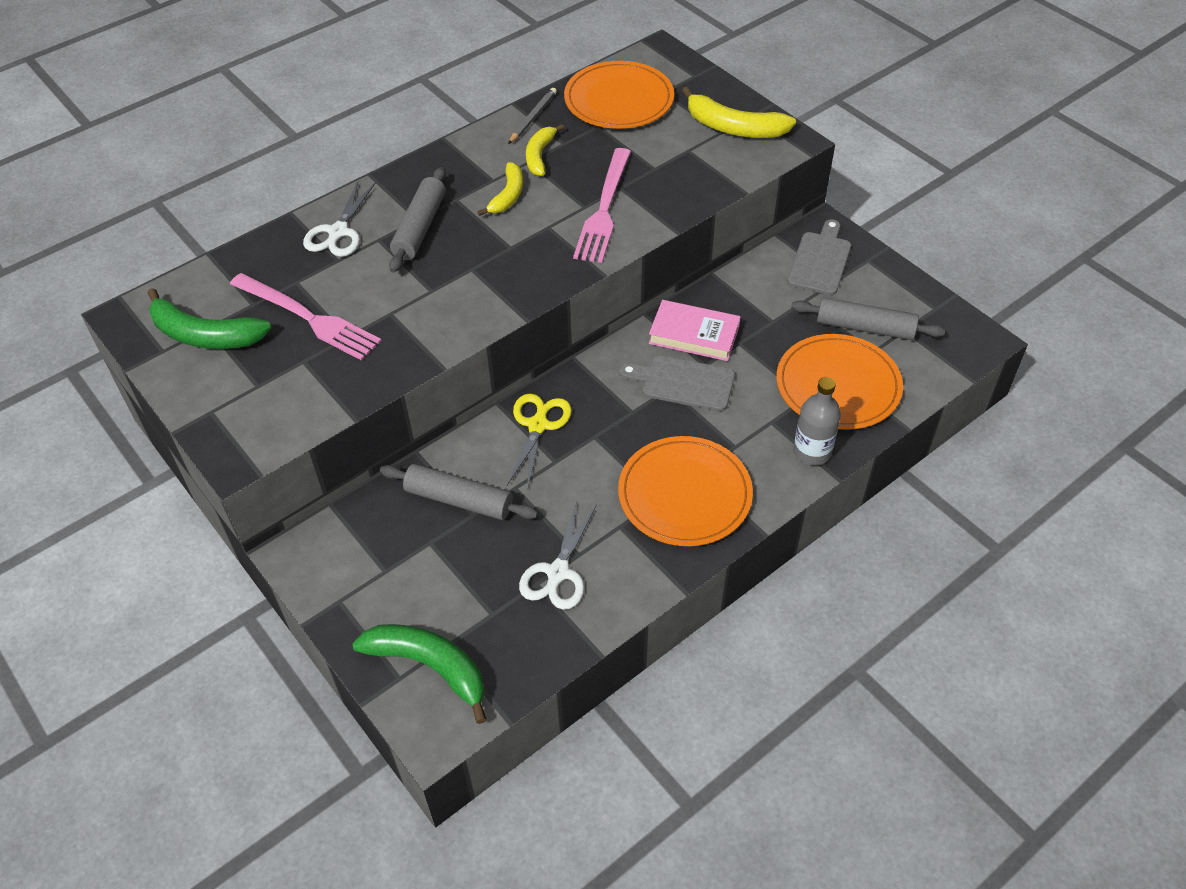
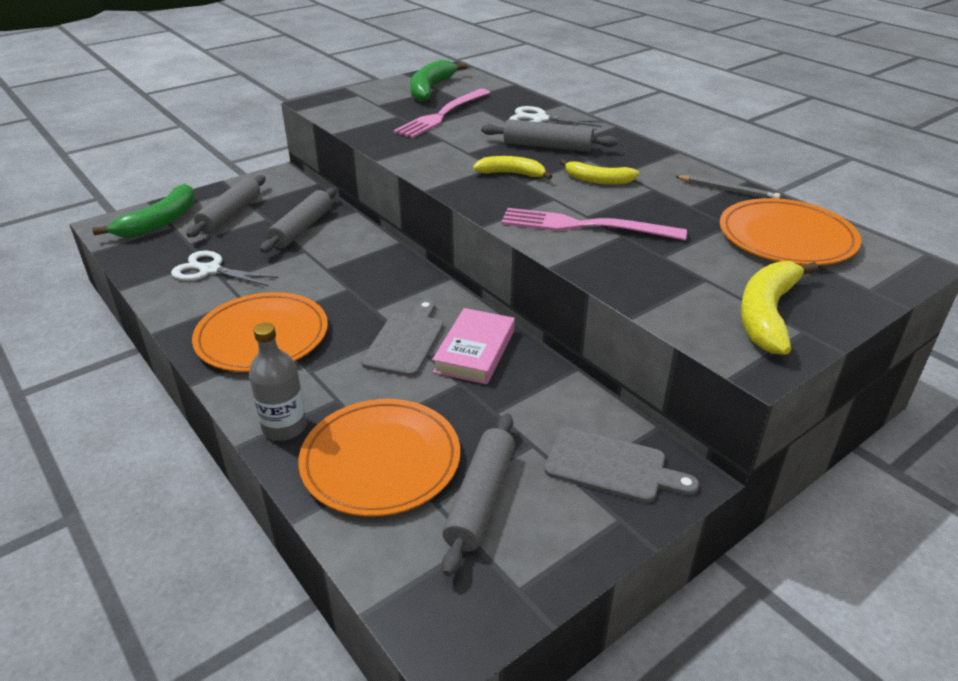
camera: 90 degrees right, 15 degrees down
(414, 587) = (230, 214): none -> grey rolling pin
(538, 425) = (369, 261): yellow scissors -> none
(539, 156) = (664, 194): yellow banana -> yellow banana (511, 174)

